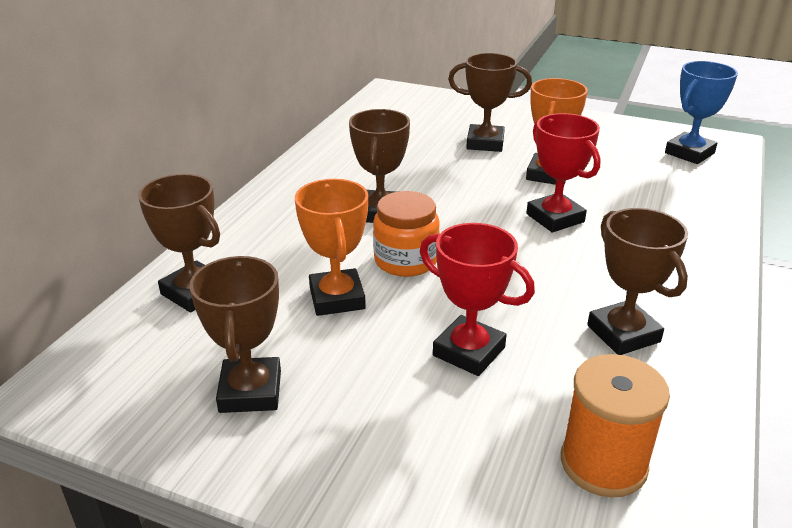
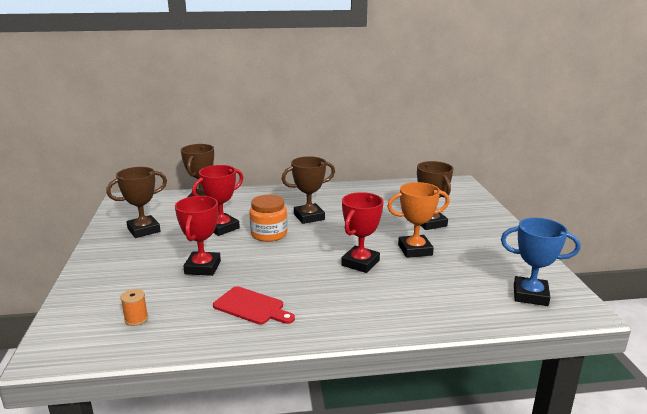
camera: 60 degrees right, 10 degrees down
(337, 298) = (222, 228): orange trophy -> red trophy
(603, 463) = (136, 319): orange spool -> orange spool, size x0.50
(623, 333) = (251, 307): brown trophy -> red cutting board

